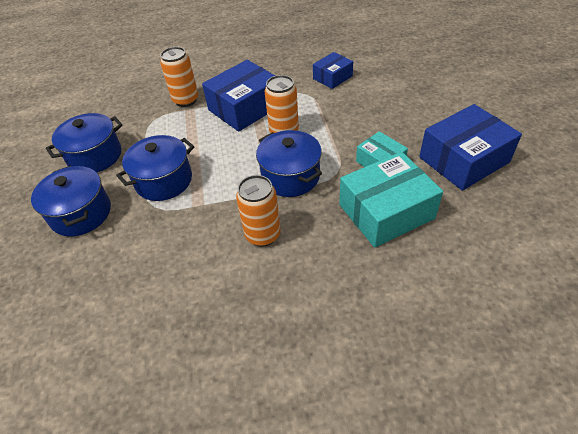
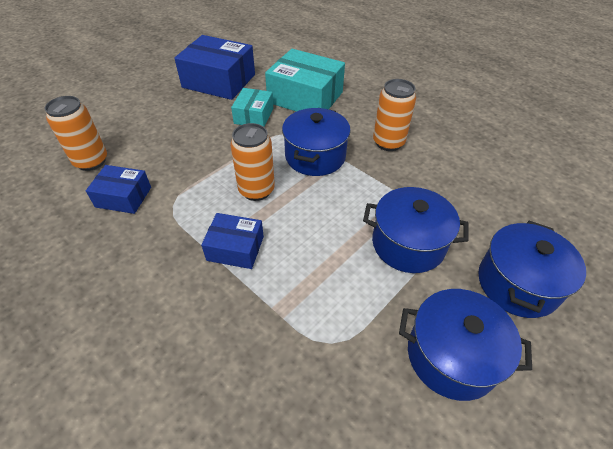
camera: 130 degrees left, 0 degrees up
(186, 100) = (261, 333): orange can -> orange can (91, 161)
(245, 108) = (235, 248): blue box -> blue box, size x0.56

